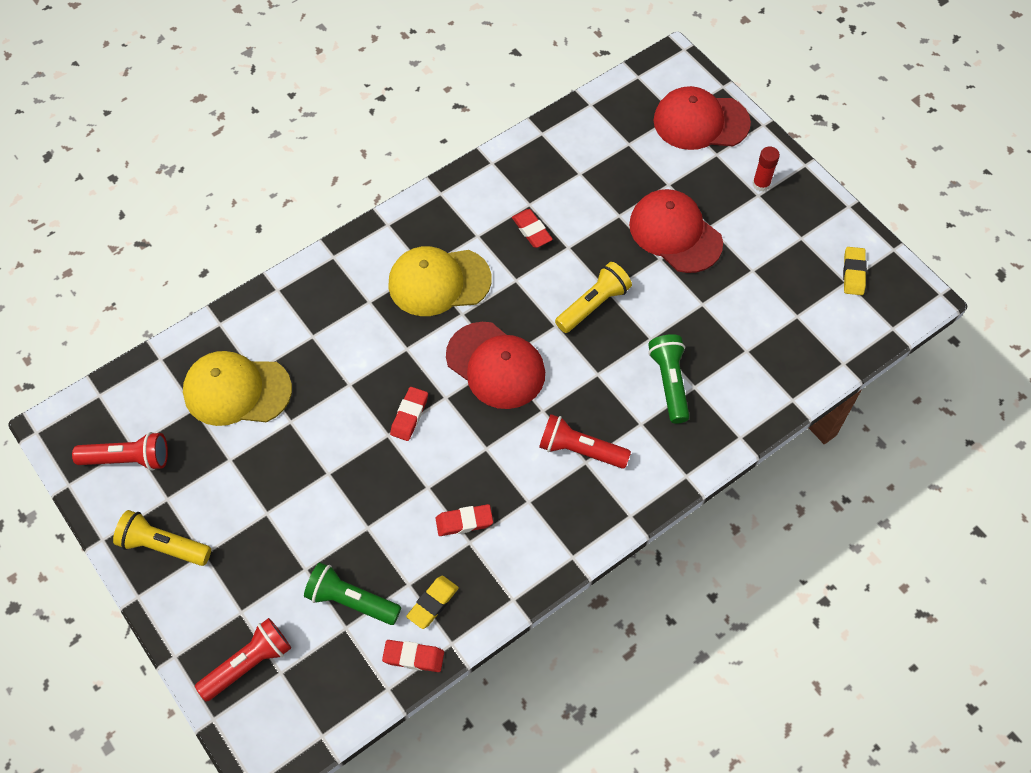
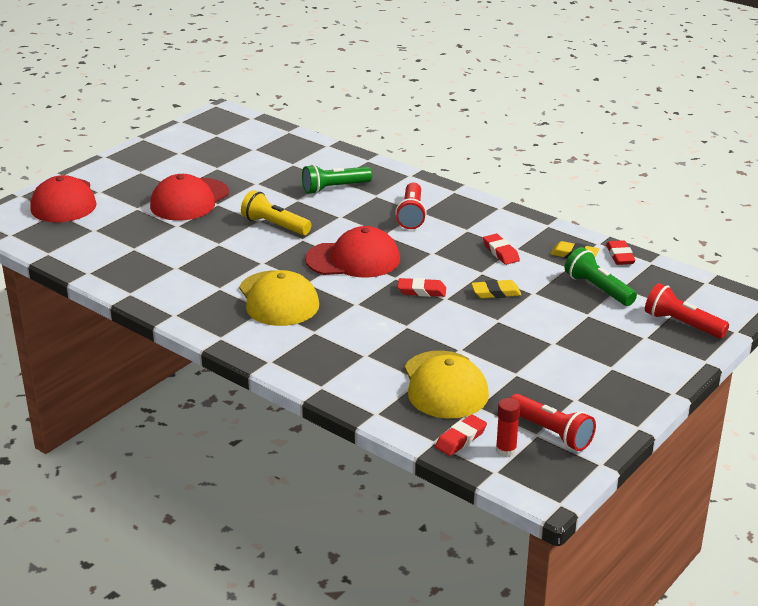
camera: 105 degrees left, 30 degrees down
(128, 459) = (551, 433): red flashlight -> red flashlight turned 150 degrees clockwise
(163, 546) = (619, 390): yellow flashlight -> none
(351, 600) = (598, 289): green flashlight -> green flashlight turned 135 degrees clockwise
(495, 365) = (353, 259): red cap -> red cap turned 60 degrees clockwise
(532, 230) = (206, 262): red eraser -> red eraser (460, 439)
(761, 184) = (128, 171): red glue stick -> red glue stick (506, 450)
(853, 273) = (207, 133): yellow eraser -> yellow eraser (496, 293)

